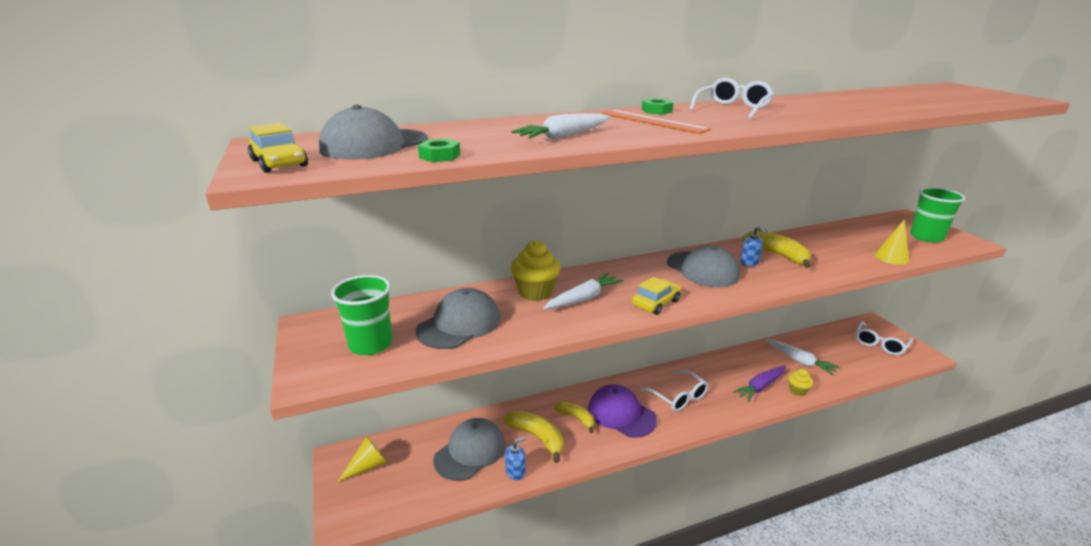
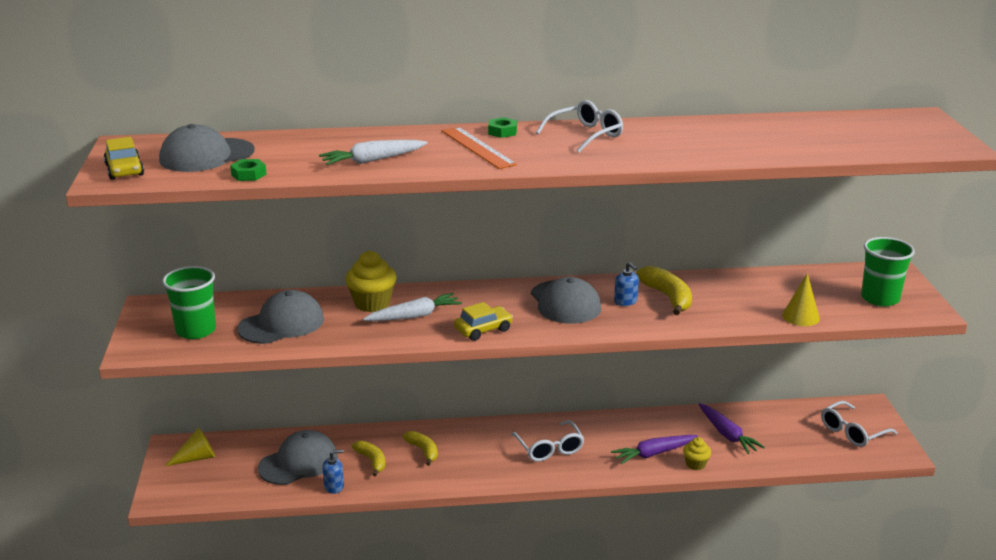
camera: 15 degrees right, 0 degrees up
(537, 437) = (372, 461): yellow banana -> yellow banana, size x0.66
(621, 414) = (473, 454): purple cap -> none
(800, 361) = (727, 435): white carrot -> purple carrot

